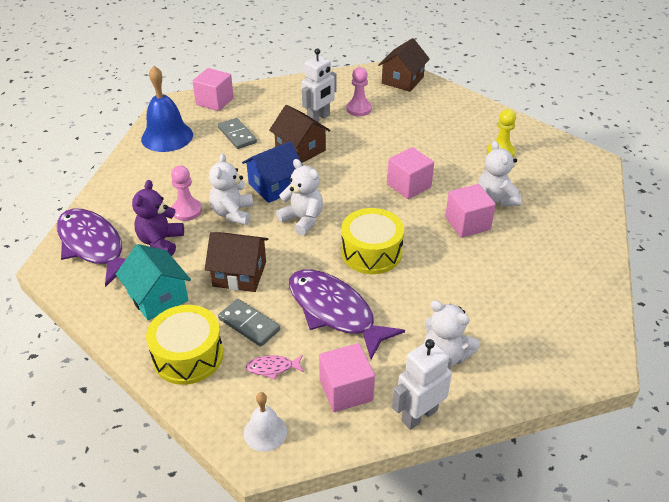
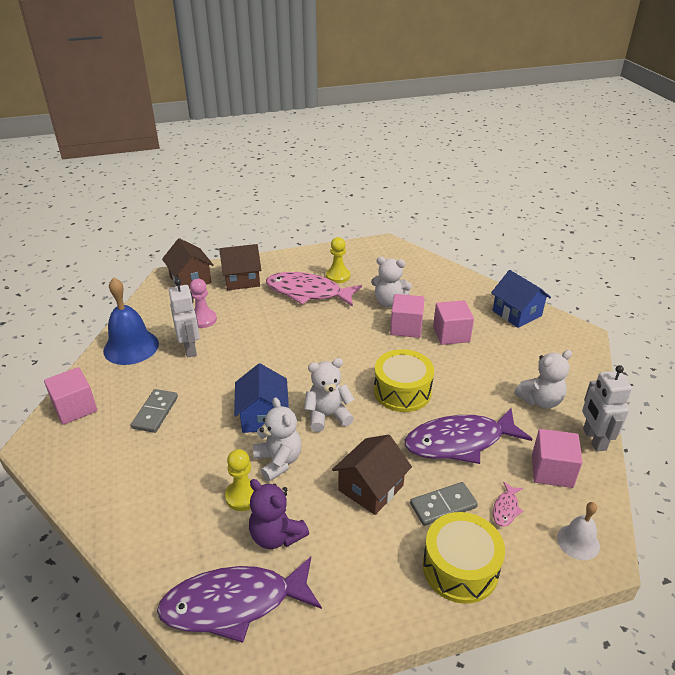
camera: 60 degrees left, 5 degrees down
(158, 297) = (361, 566): turquoise house -> none
(167, 136) = (95, 469): blue bell -> blue bell (131, 347)
(187, 211) = (243, 496): pink pawn -> yellow pawn
(233, 213) = (278, 461): white teddy bear -> white teddy bear turned 150 degrees counterclockwise
(237, 135) = (155, 412): grey domino -> grey domino turned 75 degrees counterclockwise
(300, 149) = (225, 378): brown house -> brown house (242, 279)
(409, 185) = (336, 336): pink cube -> pink cube (451, 334)
(455, 145) = (308, 292): none -> pink fish
(581, 297) = (517, 313): none -> blue house

